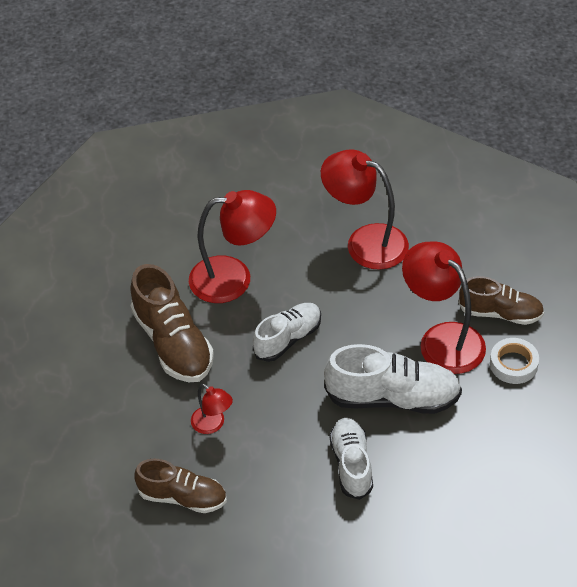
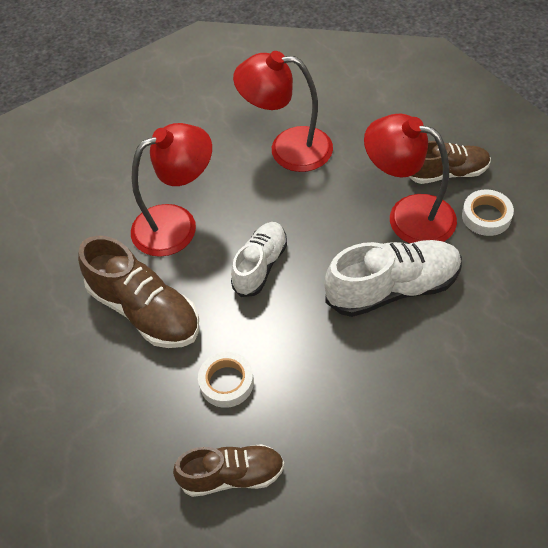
camera: 20 degrees left, 5 degrees up
(213, 424) = (226, 382): red lamp -> white tape
(351, 464) = (388, 372): white shoe -> none

